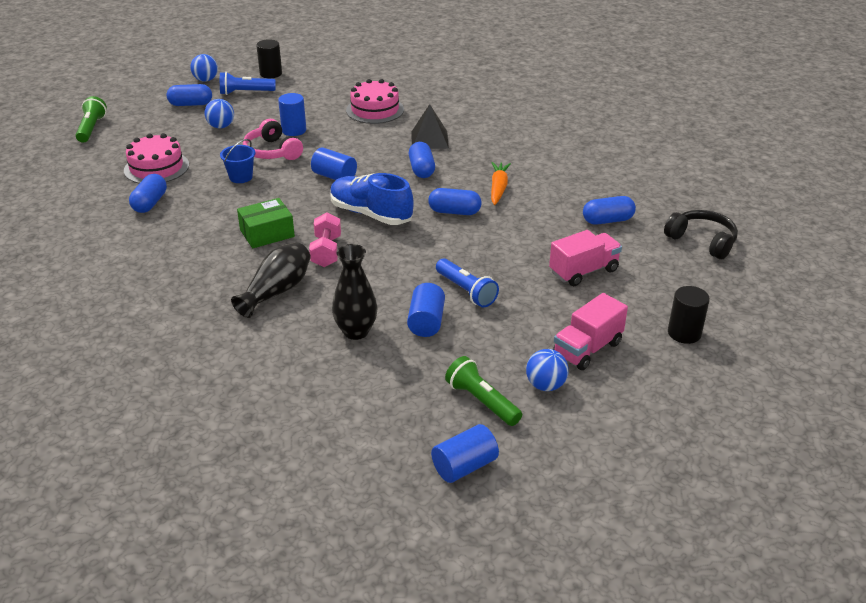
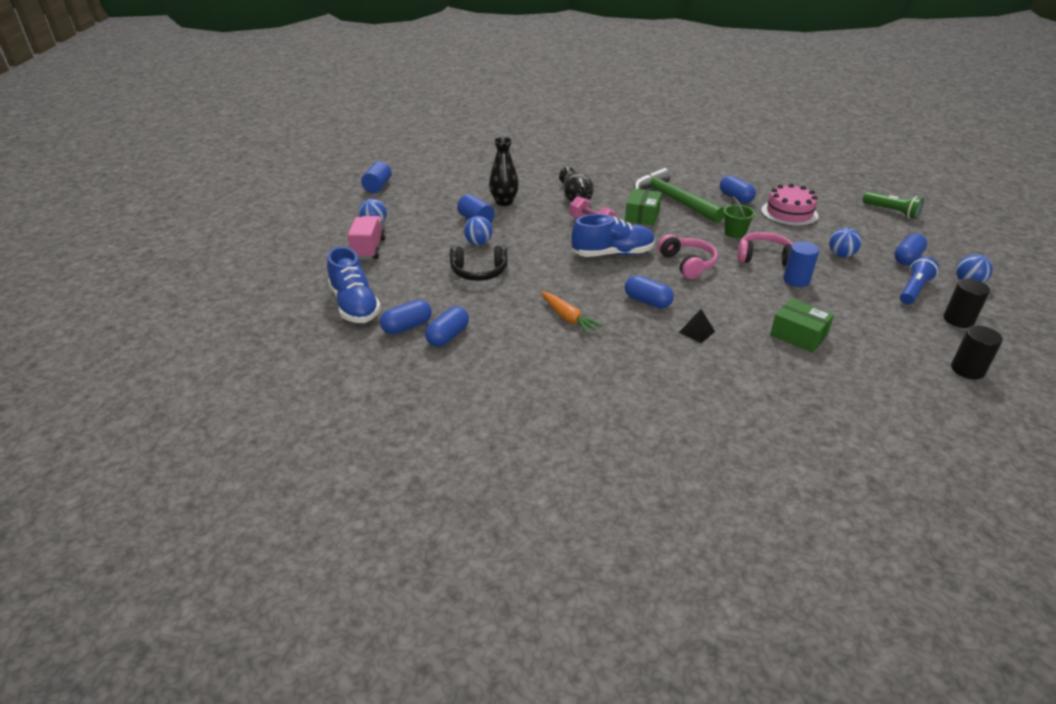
camera: 135 degrees right, 0 degrees up
(202, 232) = (673, 200): none -> green hammer
(241, 177) = (735, 233): blue bucket -> green bucket
(334, 176) = (687, 264): blue cylinder -> pink headphones
(375, 110) = (798, 335): pink cake -> green box
(429, 140) = (696, 332): black pyramid -> black pyramid, size x0.62
(454, 212) = (566, 283): blue capsule -> blue capsule (407, 327)
(466, 291) = (478, 243): blue flashlight -> blue ball
(482, 401) = (399, 206): green flashlight -> none
(583, 271) = (421, 289): pink truck -> none
(662, 286) = (355, 305): none -> blue shoe
(684, 333) = (314, 283): black cylinder -> black cylinder (967, 370)
(702, 241) = (352, 358): black headphones -> black headphones (479, 272)

